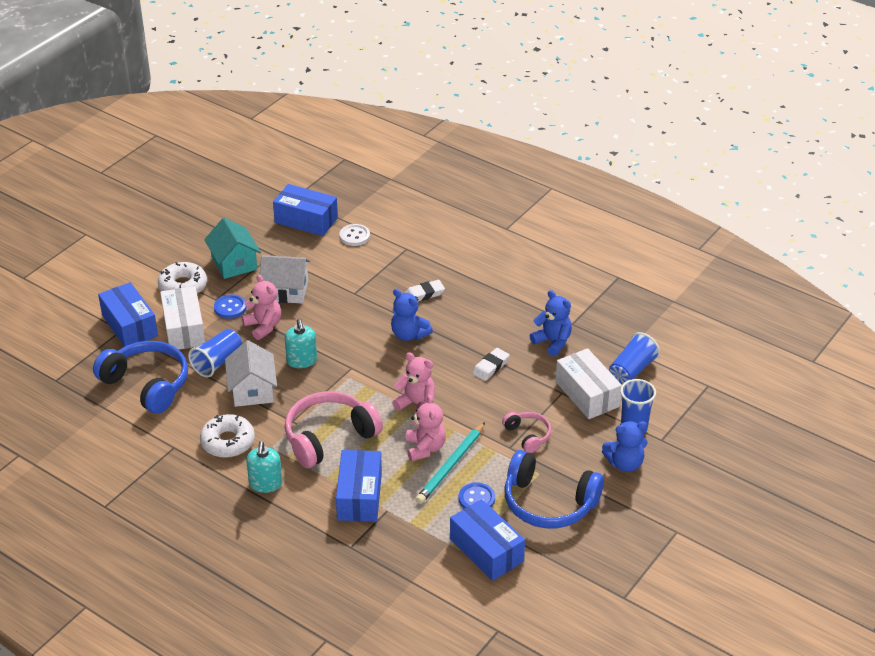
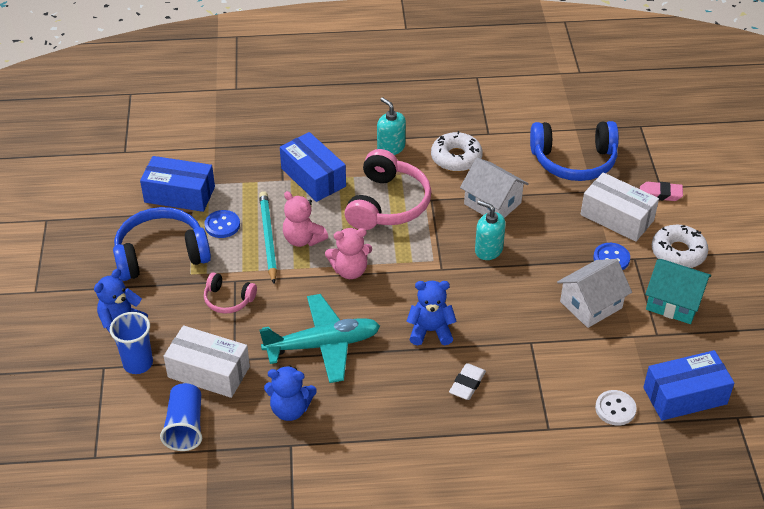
camera: 140 degrees right, 5 degrees up
(129, 326) = (660, 194): blue box -> pink eraser
(217, 362) = (550, 208): blue cup -> none
(263, 326) = (560, 259): pink teddy bear -> none
(490, 367) = (323, 345): white eraser -> turquoise plane

